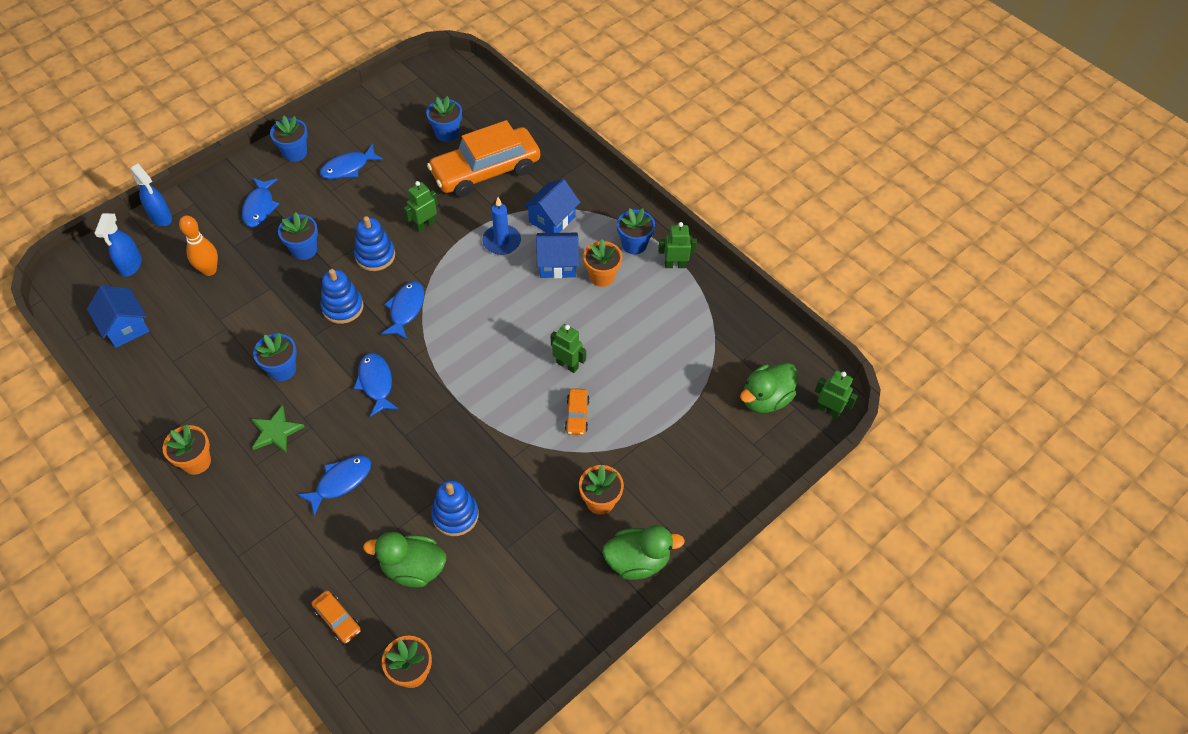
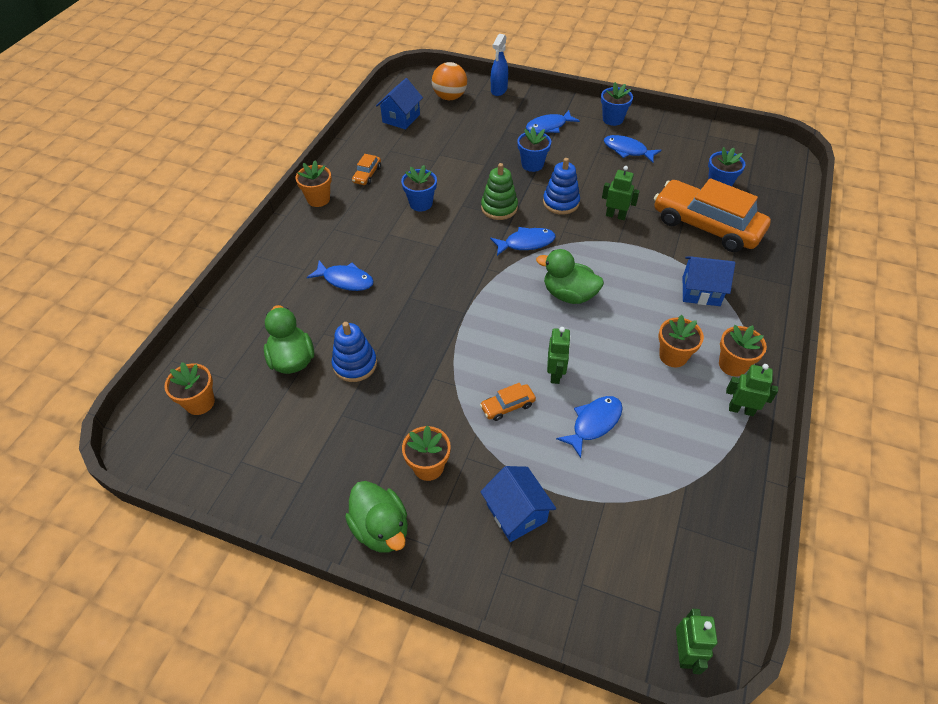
camera: 65 degrees right, 5 degrees down
(131, 266) = (450, 97): blue spray bottle -> orange ball
(209, 270) = (475, 130): orange bowling pin -> none
(276, 431) = (367, 225): green star -> none
(337, 619) = (227, 334): orange car -> orange car (367, 175)
(343, 307) = (499, 208): blue stacking toy -> green stacking toy
(376, 383) = (445, 258): blue fish -> blue fish (594, 423)
(501, 241) = (644, 269): blue candle -> none
(557, 264) = (656, 317): blue house -> blue house (516, 513)
(634, 244) = (733, 365): blue flower pot -> orange flower pot
(675, 265) = (741, 409): green robot -> green robot turned 45 degrees counterclockwise
(765, 399) = (647, 572): green duck -> green duck (569, 294)

